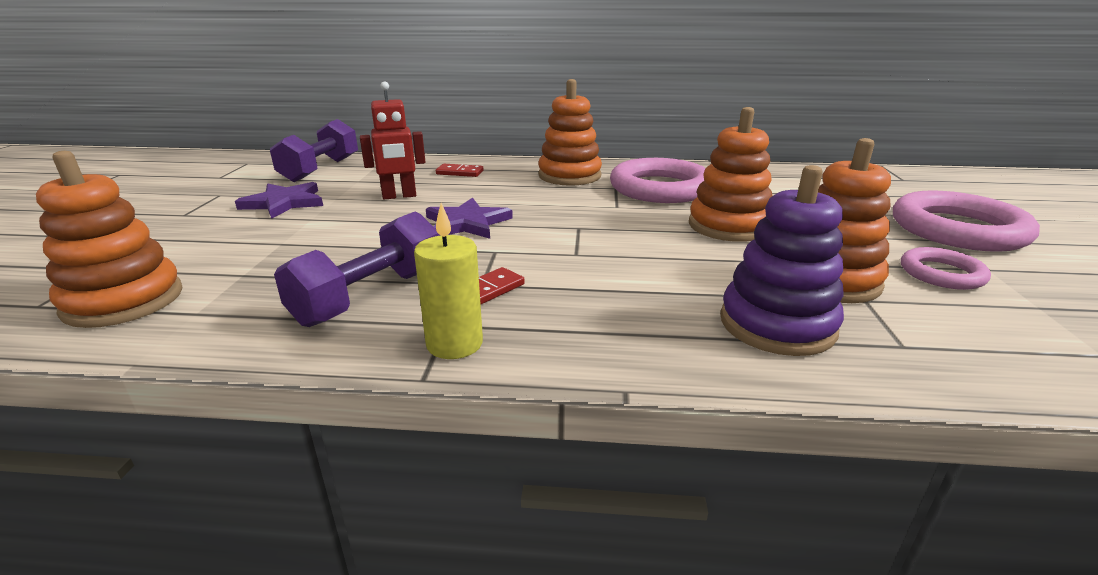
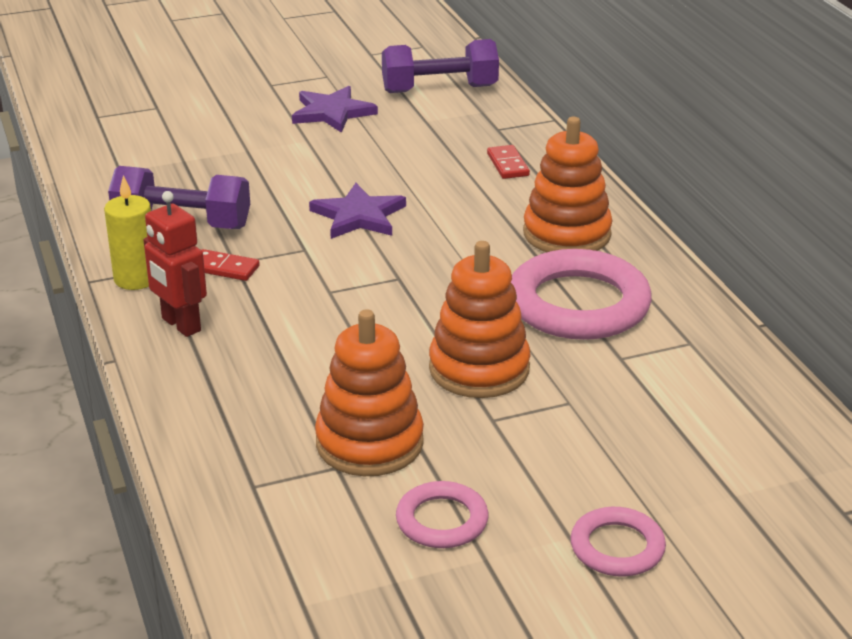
camera: 65 degrees right, 5 degrees up
(124, 301) = (119, 139): orange stacking toy -> none
(399, 196) = (400, 158): red robot -> red robot (180, 325)
(777, 325) = (251, 417): purple stacking toy -> none
(957, 229) = (617, 547): pink ring -> pink ring, size x0.53

